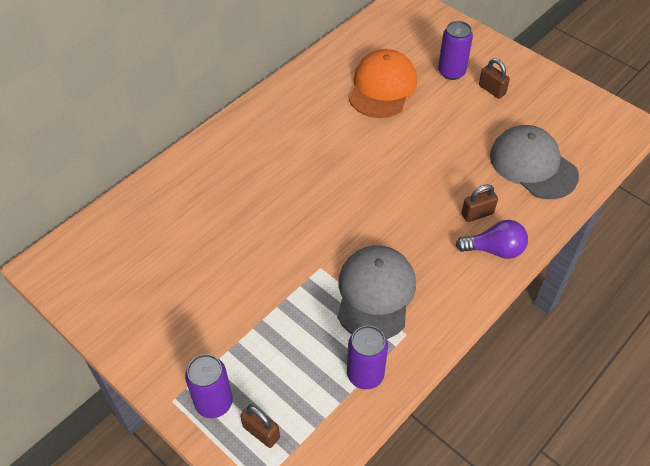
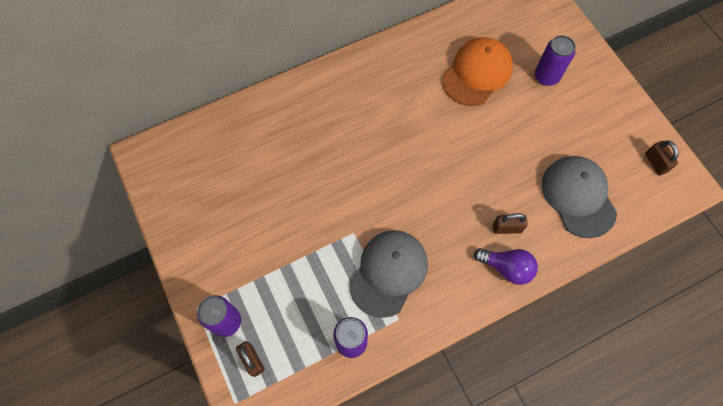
camera: 20 degrees right, 15 degrees up
(492, 90) = (575, 107): brown padlock -> brown padlock (655, 163)

